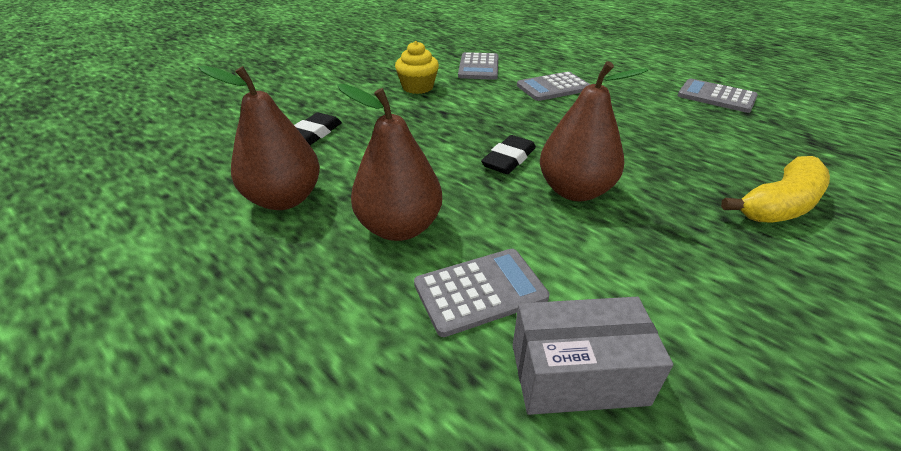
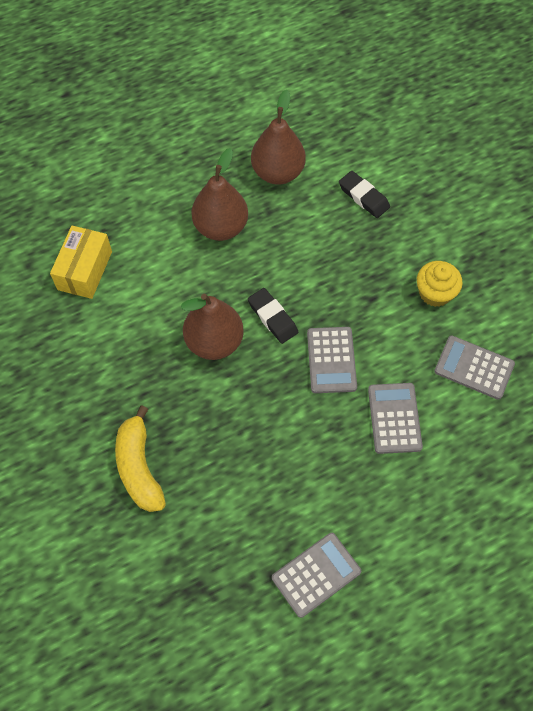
camera: 110 degrees right, 25 degrees up
(480, 291) = (151, 250): grey calculator -> grey calculator (331, 360)
(578, 374) = (85, 270): grey box -> yellow box

